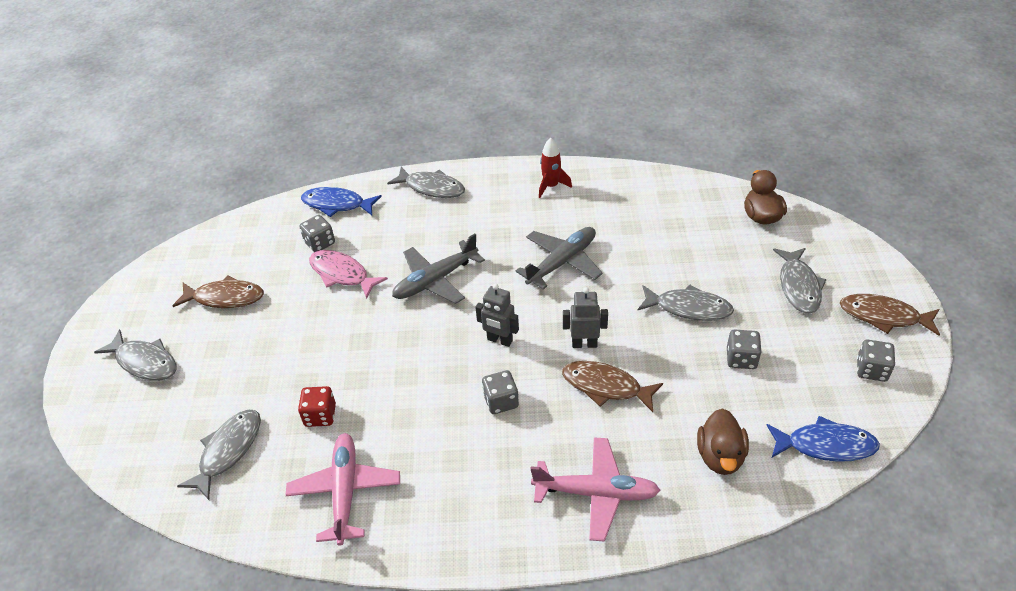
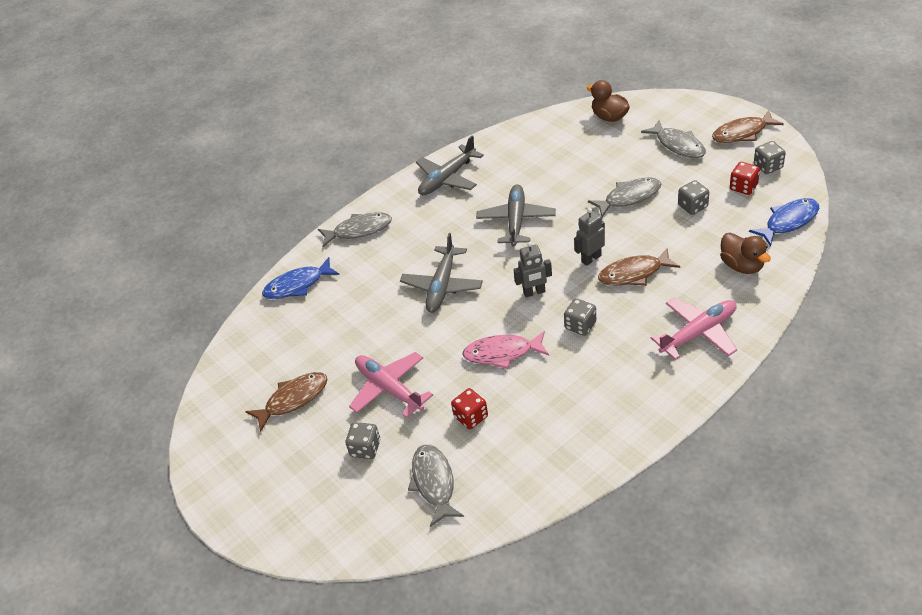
camera: 35 degrees left, 0 degrees up
(144, 362) = (287, 481): grey fish -> none
(320, 243) = (320, 318): grey dice -> grey dice (365, 448)
(342, 274) = (366, 326): pink fish -> pink fish (502, 353)
(345, 492) = (547, 444): pink plane -> pink plane (389, 389)
(551, 186) = (447, 178): red rocket -> grey plane
(818, 374) = (743, 187): none -> red dice

